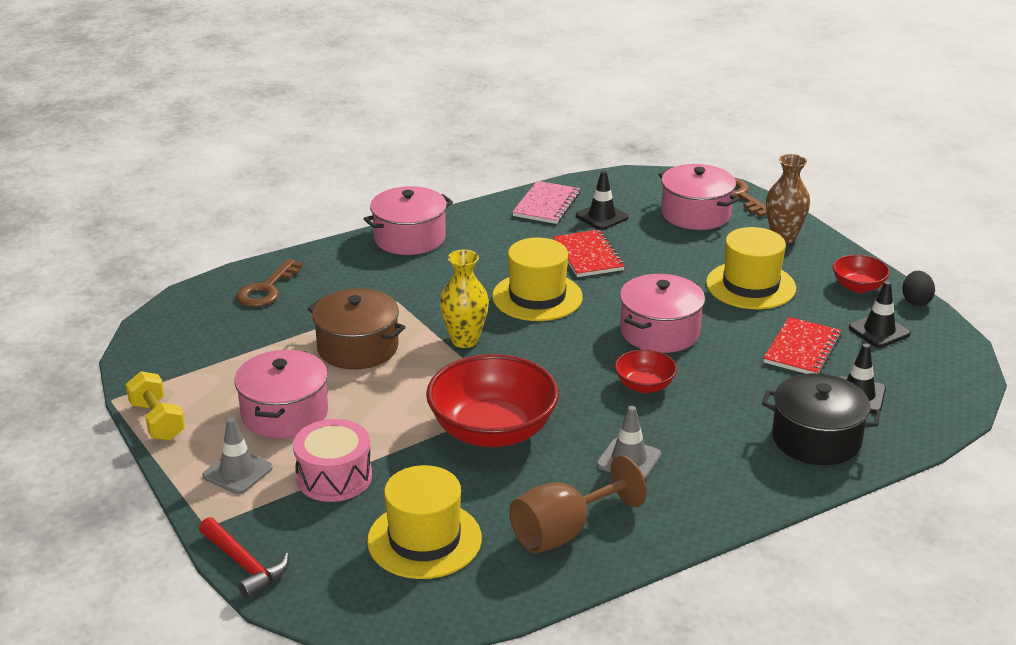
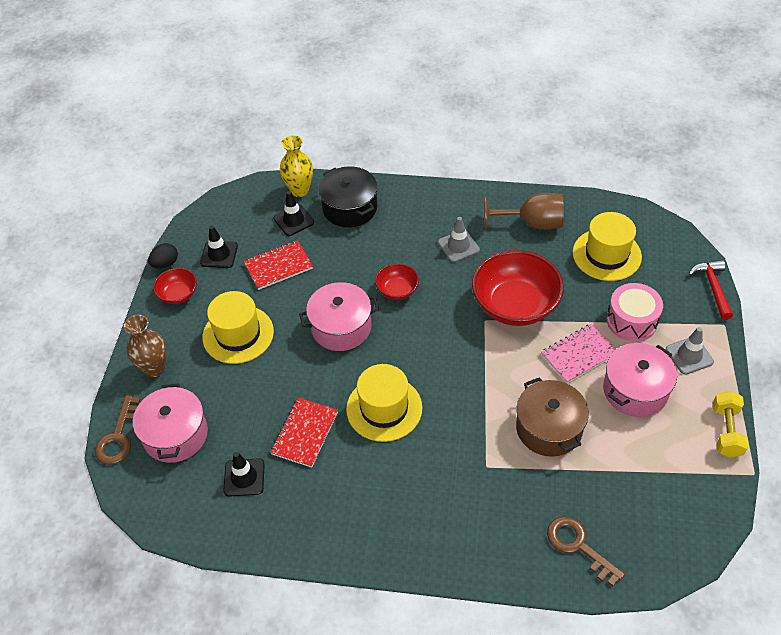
camera: 140 degrees left, 20 degrees up
(267, 289) = (578, 546): brown key -> brown key turned 105 degrees counterclockwise
(409, 238) = (416, 548): pink pot -> none
(464, 340) = (470, 392): yellow vase -> yellow vase (299, 190)
(546, 205) = (267, 525): pink notebook -> pink notebook (579, 354)

